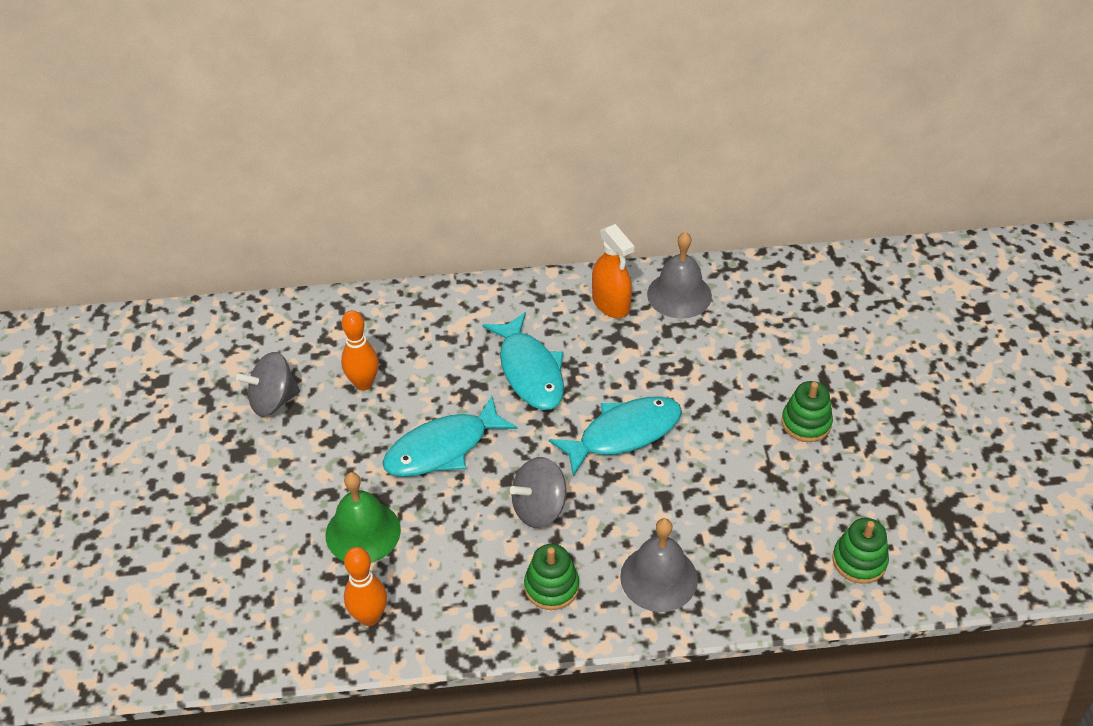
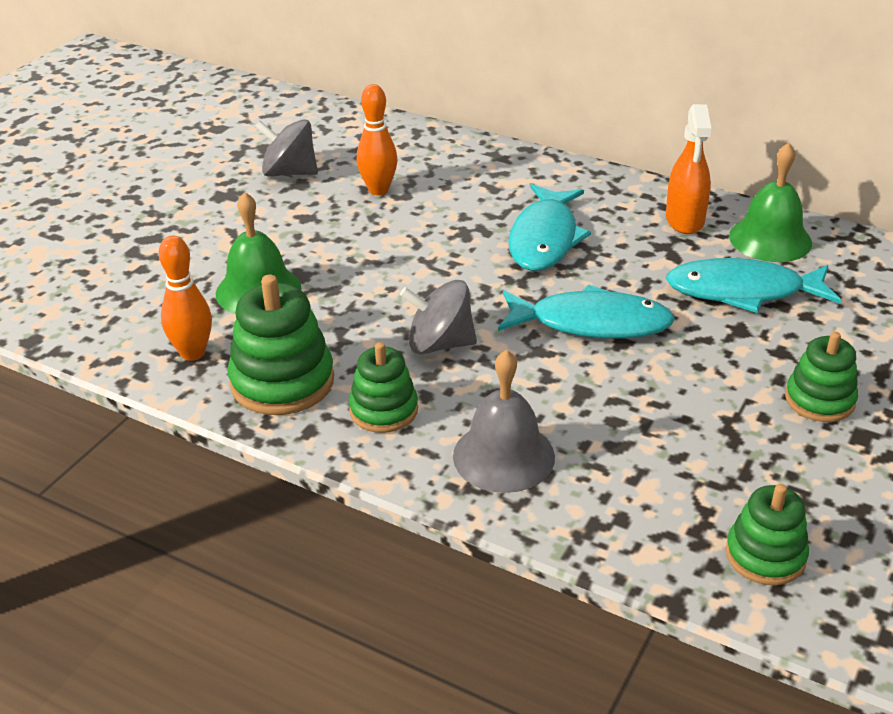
camera: 35 degrees right, 10 degrees down
(443, 448) = (397, 261): turquoise fish -> turquoise fish (743, 291)
(460, 604) = (282, 382): none -> green stacking toy
(679, 295) = (770, 239): grey bell -> green bell

